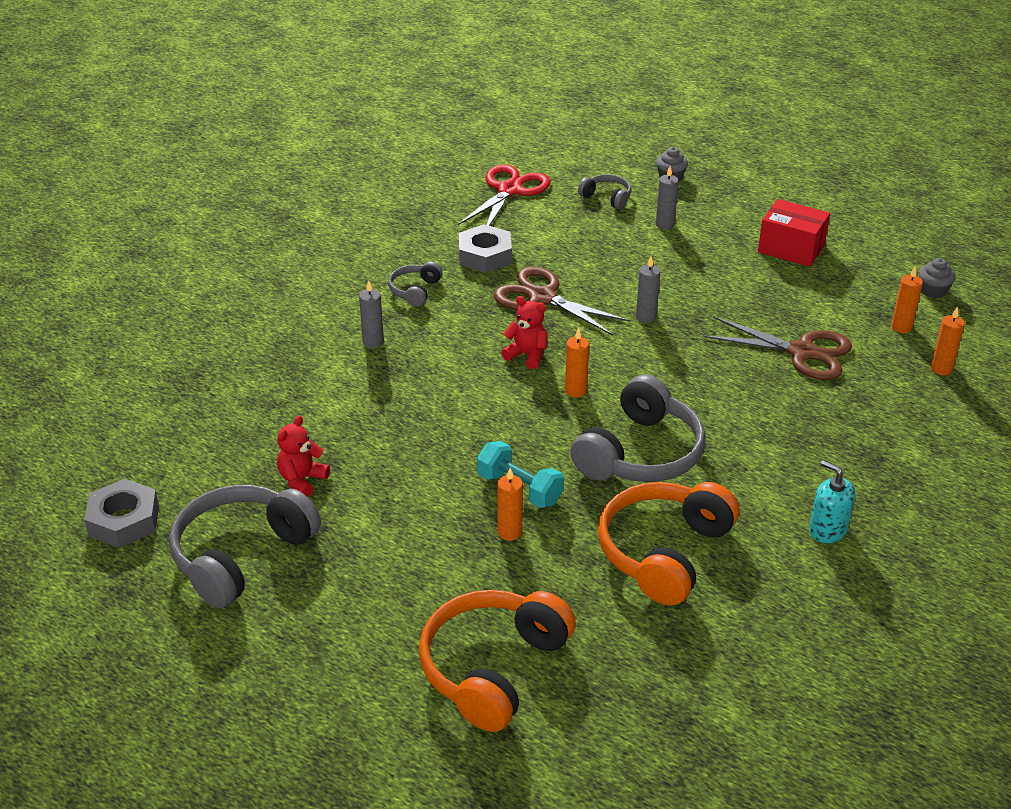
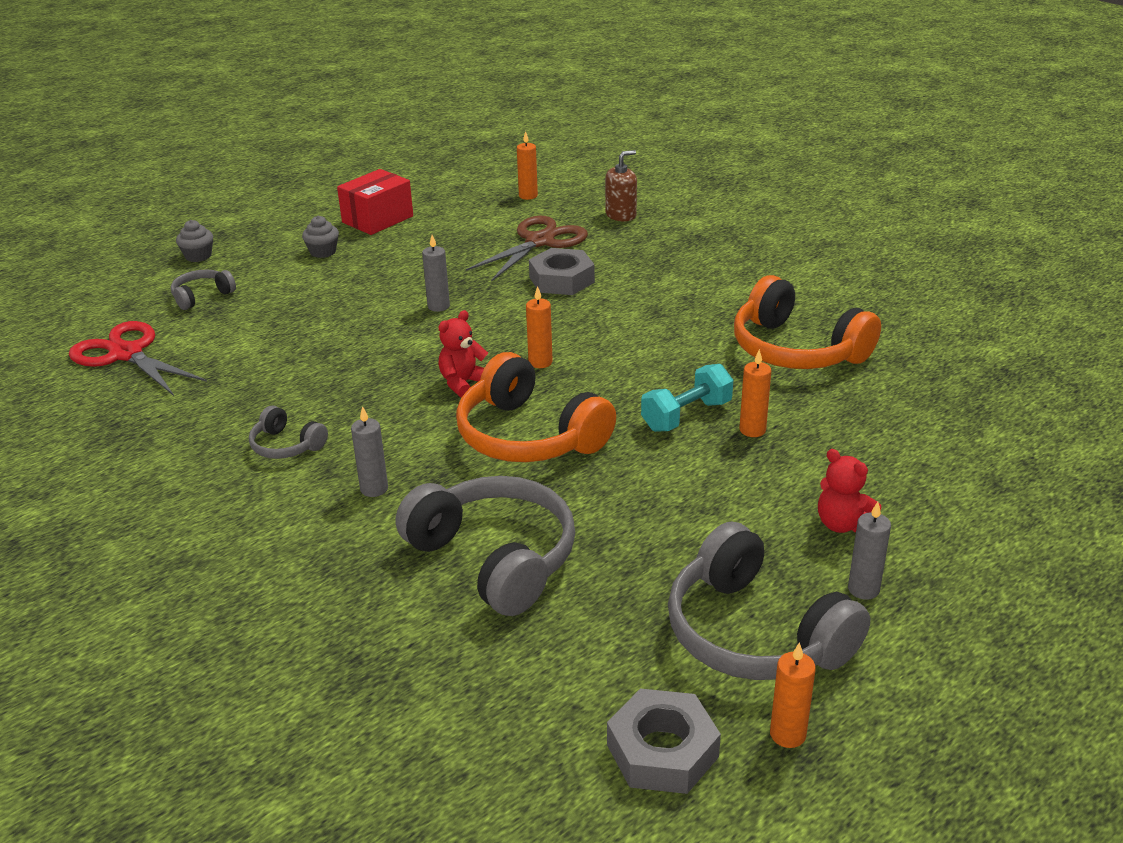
camera: 75 degrees left, 5 degrees down
(302, 480) = (626, 570): red teddy bear -> red teddy bear (842, 524)
(485, 255) = (251, 387): grey nut -> grey nut (561, 280)
(493, 668) = (946, 463): orange headphones -> orange headphones (529, 436)
(542, 297) = (363, 360): brown scissors -> none
(640, 453) = (653, 341): grey headphones -> grey headphones (494, 558)
(665, 224) = (283, 272): grey candle -> grey candle (863, 589)
(827, 530) = (781, 272): turquoise soap dispenser -> none
(896, 397) = (621, 215): none -> brown soap dispenser
(933, 291) = (485, 174): grey cupcake -> grey cupcake (323, 252)
(941, 369) = (593, 192): orange candle -> orange candle (787, 734)

